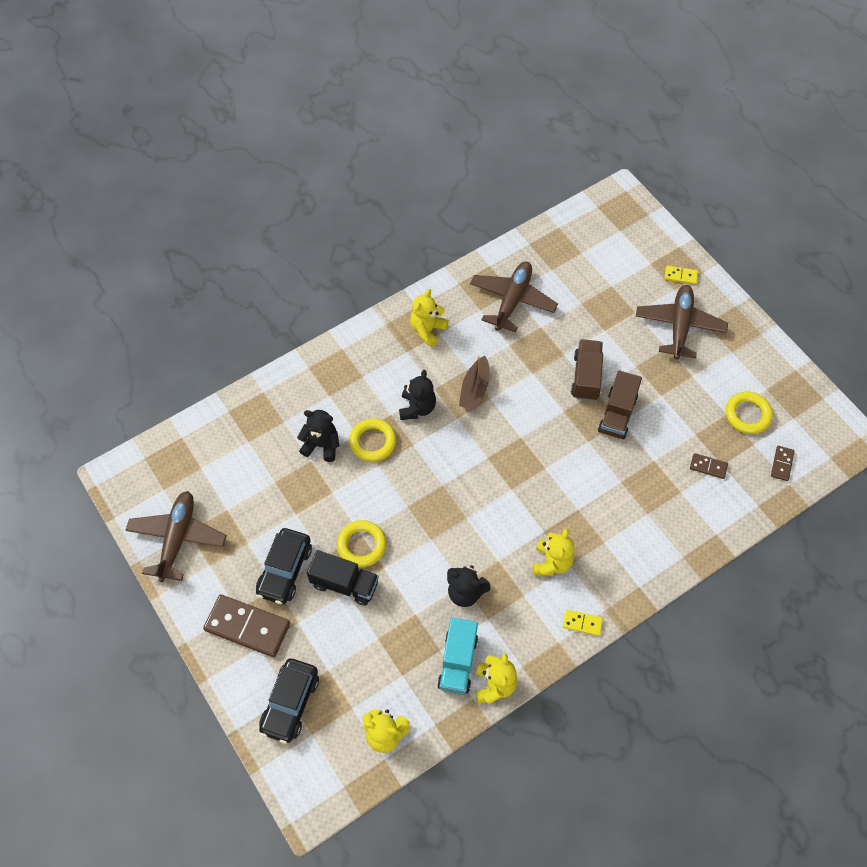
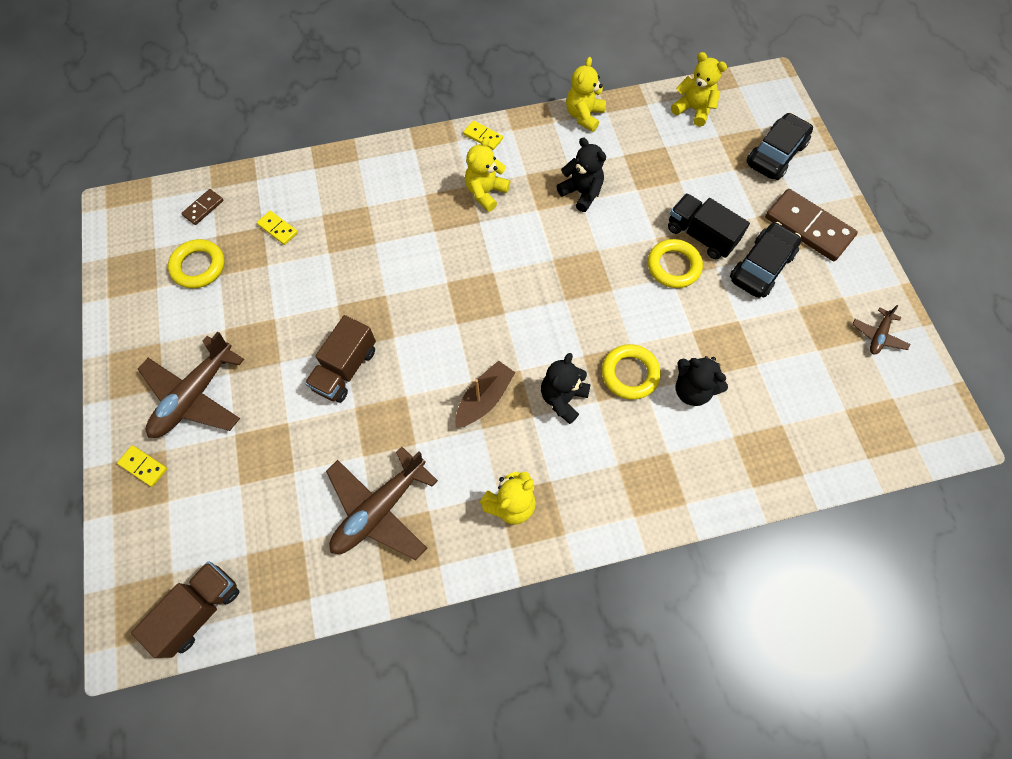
camera: 160 degrees left, 5 degrees up
(177, 538) = (878, 336): brown plane -> brown plane, size x0.49
(457, 662) = (610, 141): turquoise truck -> none
(617, 414) = (336, 313): brown truck -> brown truck (200, 610)
(708, 467) = (278, 229): brown domino -> yellow domino

